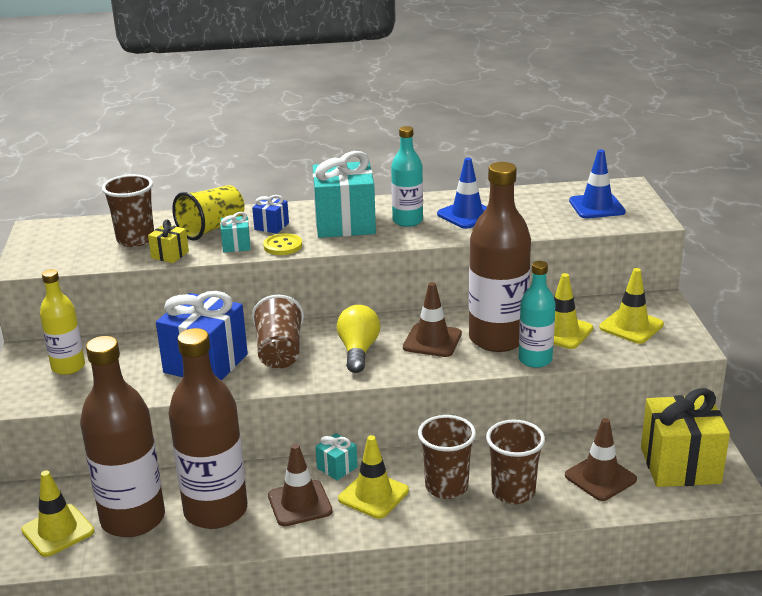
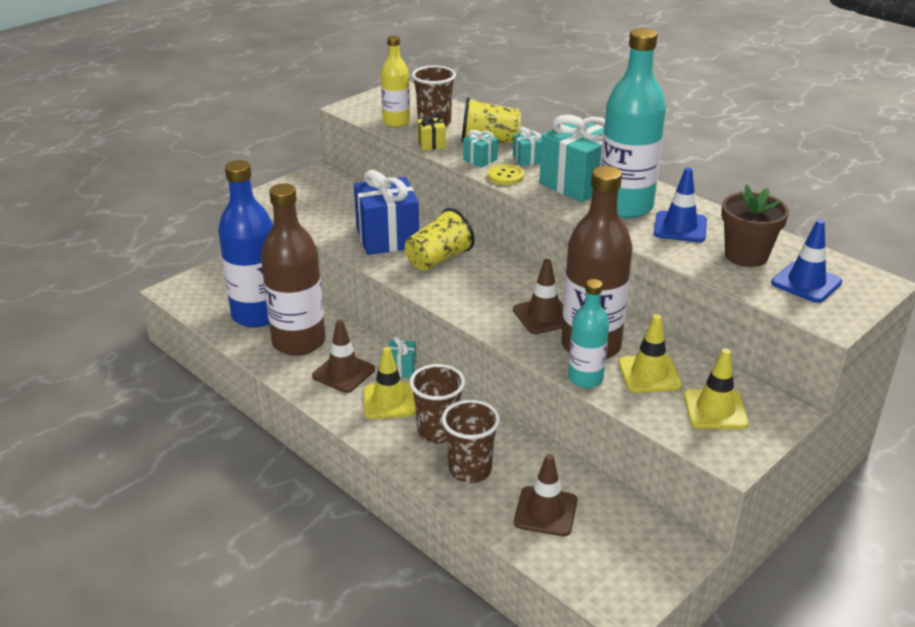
camera: 50 degrees right, 5 degrees up
(58, 531) = (218, 294): yellow traffic cone -> none
(68, 367) = (321, 193): yellow bottle -> yellow bottle (396, 122)
(133, 519) = (257, 315): brown bottle -> blue bottle
(271, 226) = (528, 159): blue gift -> turquoise gift
(279, 352) = (438, 259): brown cup -> yellow cup
(358, 351) = (484, 290): yellow light bulb -> none
(407, 221) = (625, 206): turquoise bottle -> turquoise bottle, size x1.77
(537, 210) = (746, 255): none -> brown flower pot
(680, 465) = (621, 555): yellow gift -> none

